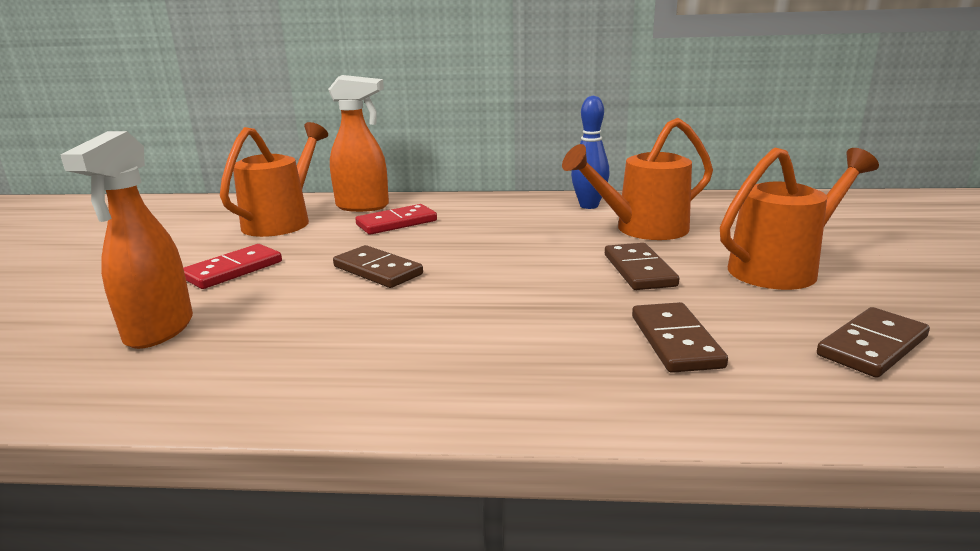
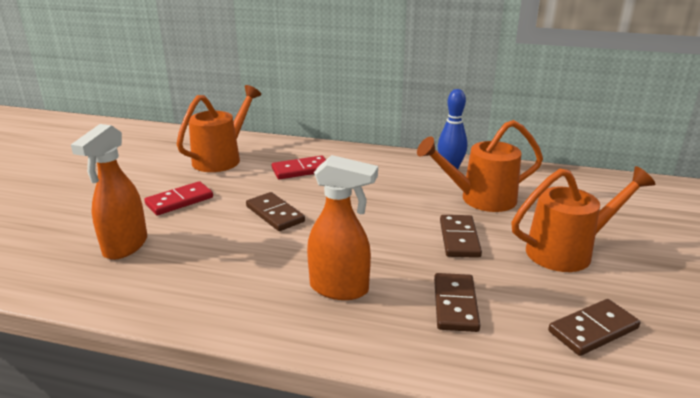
camera: 10 degrees right, 5 degrees up
(363, 206) = (282, 150): orange spray bottle -> orange spray bottle (340, 289)

